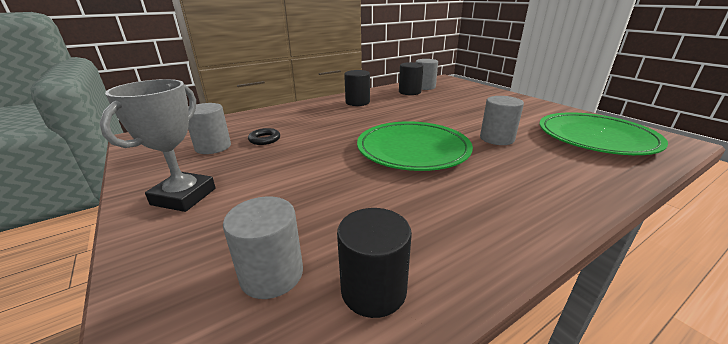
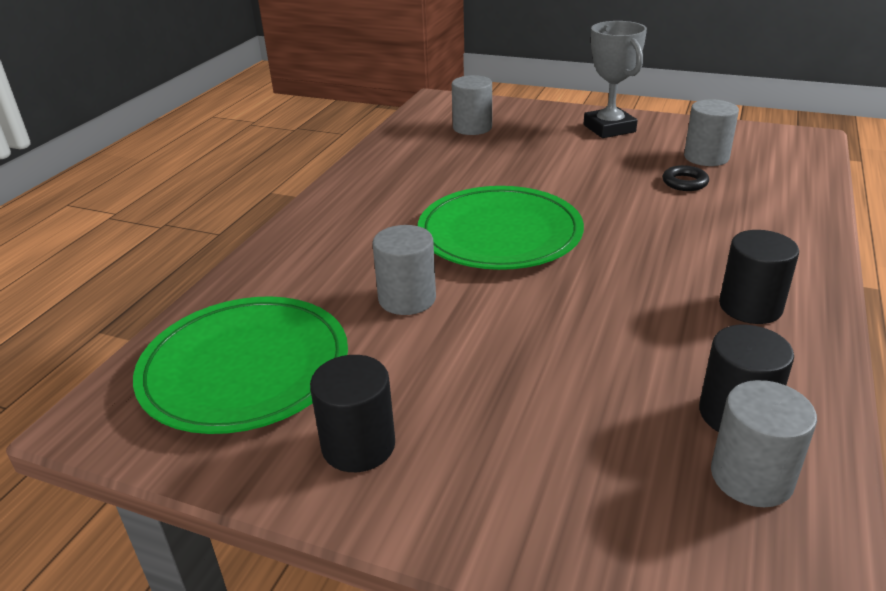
camera: 145 degrees right, 5 degrees up
(373, 290) = (412, 141): black cylinder -> black cylinder (358, 445)

